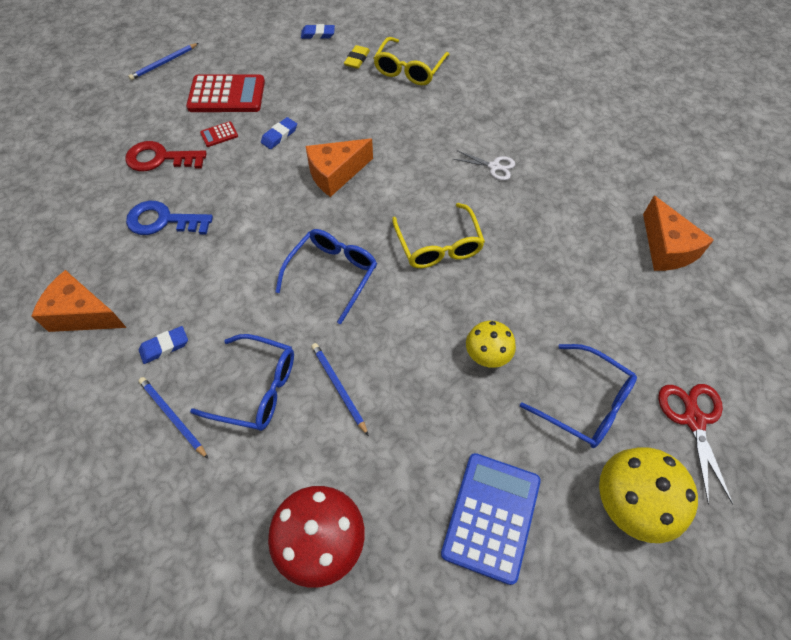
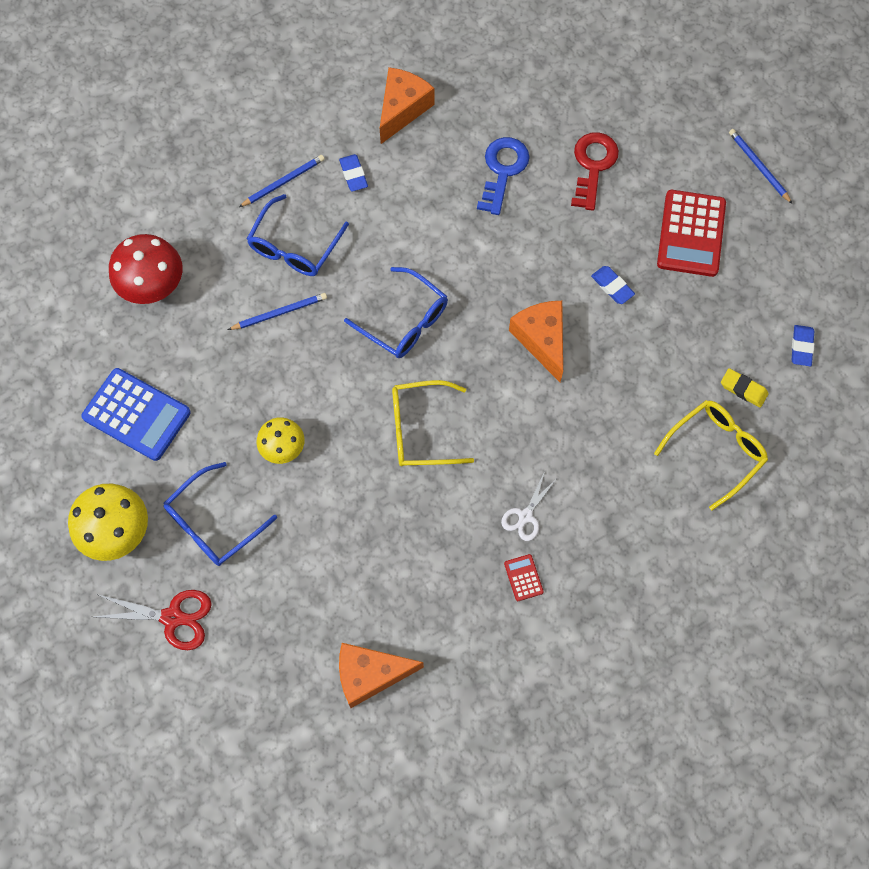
camera: 100 degrees right, 10 degrees up
(219, 134) = (622, 224): red calculator -> red calculator (523, 578)
(409, 69) = (716, 451): yellow glasses -> yellow glasses turned 105 degrees clockwise

